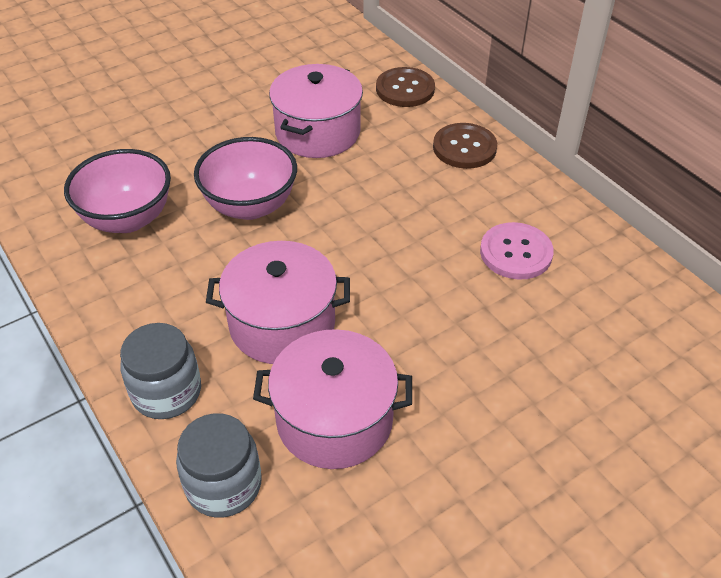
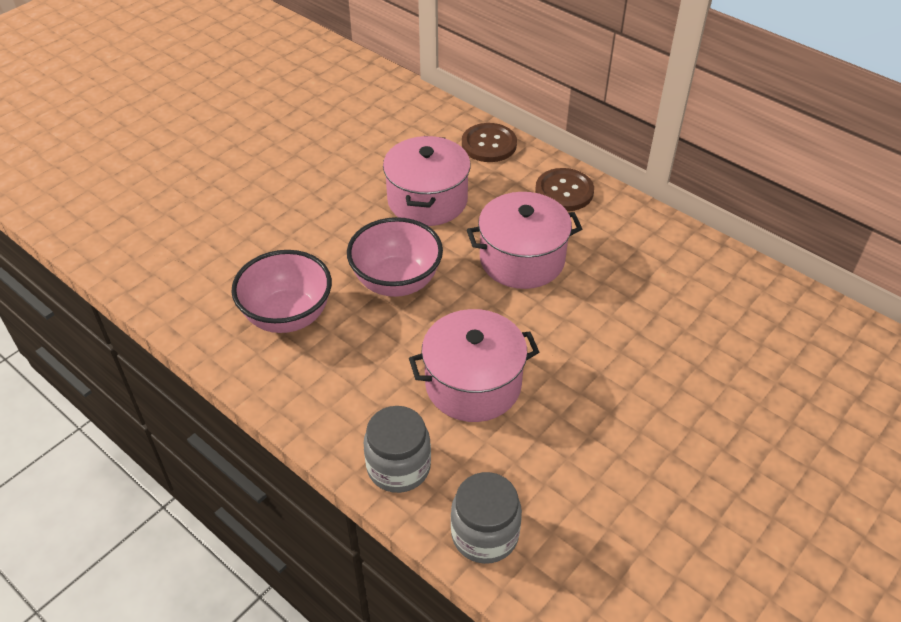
camera: 15 degrees left, 0 degrees up
(334, 420) = (554, 457): pink pot -> pink pot (522, 259)
(516, 253) = (645, 279): pink button -> none

